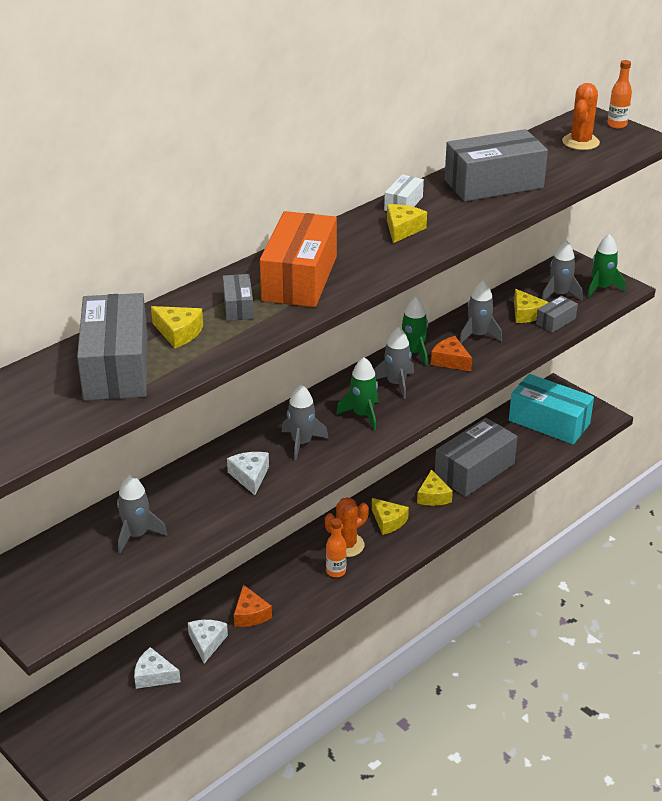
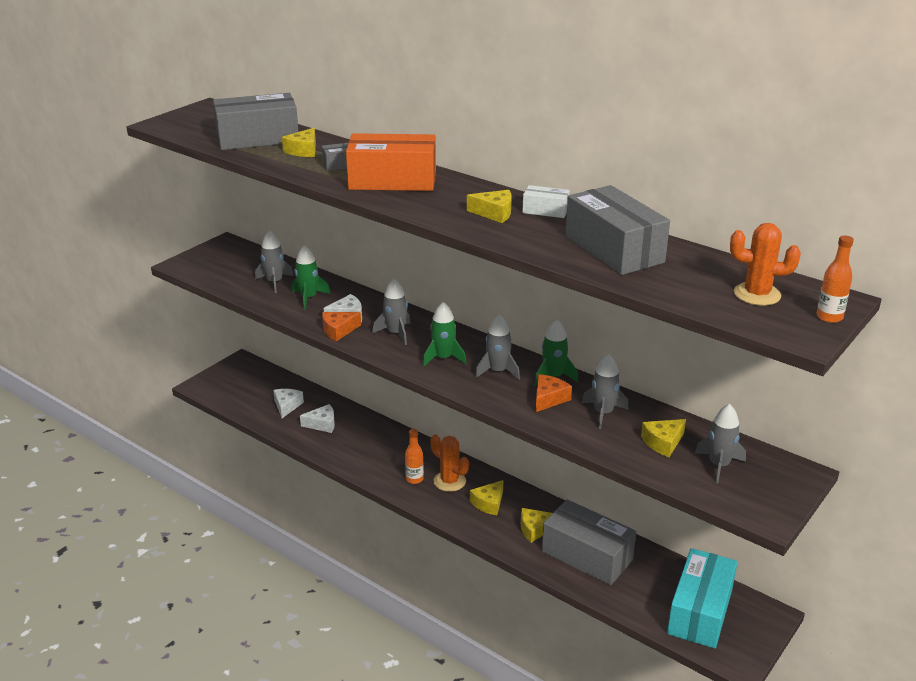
camera: 80 degrees right, 5 degrees down
(250, 614) = (355, 440): orange cheese -> orange cheese (338, 331)
(555, 321) = (658, 464): grey box -> none
(601, 288) = (755, 498): green rocket -> green rocket (308, 298)

